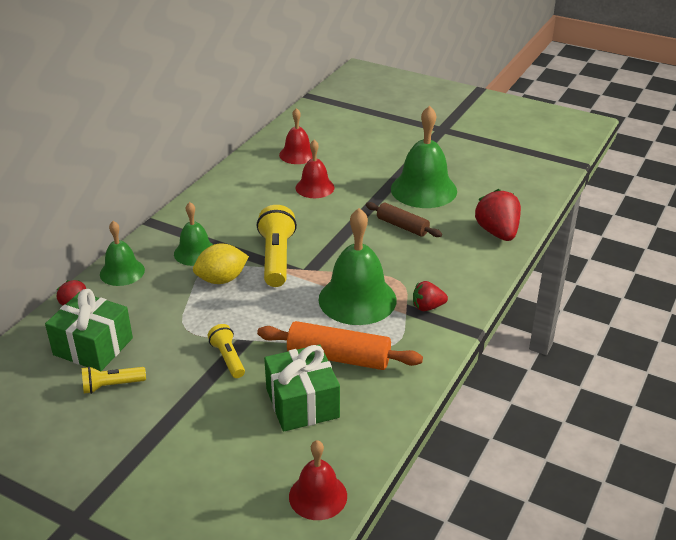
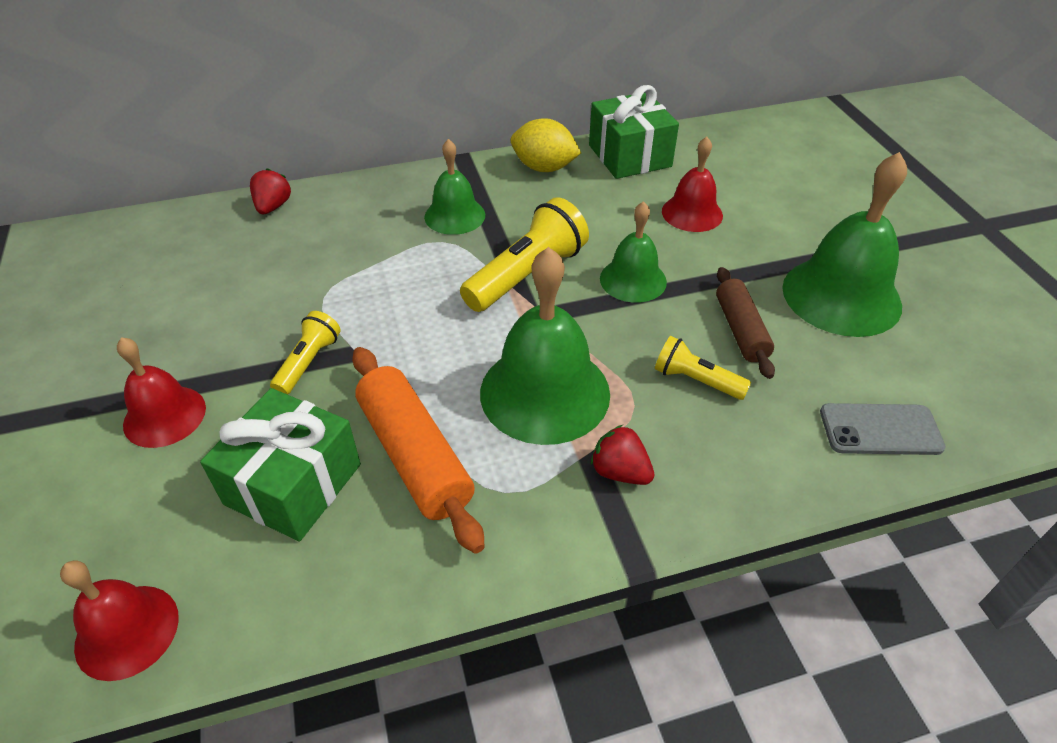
camera: 45 degrees right, 10 degrees up
(93, 346) = (225, 258): green gift -> green gift (629, 156)
(112, 386) = (176, 312): yellow flashlight -> yellow flashlight (696, 380)
(122, 272) = (361, 195): green bell -> green bell (633, 280)
(222, 279) = (435, 263): yellow lemon -> yellow lemon (544, 168)
(297, 154) = (725, 162): red bell -> red bell (164, 416)
(497, 232) = (880, 430): red strawberry -> grey phone

